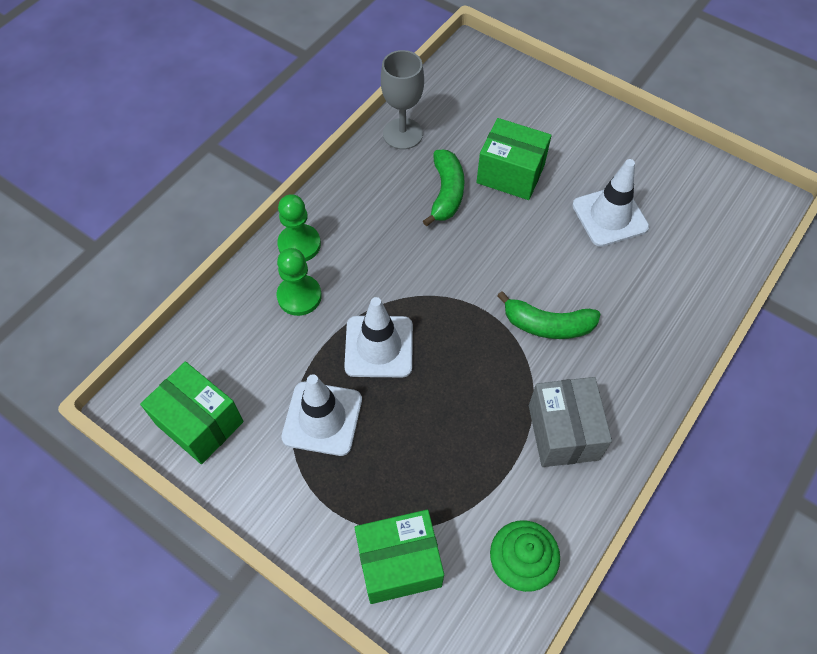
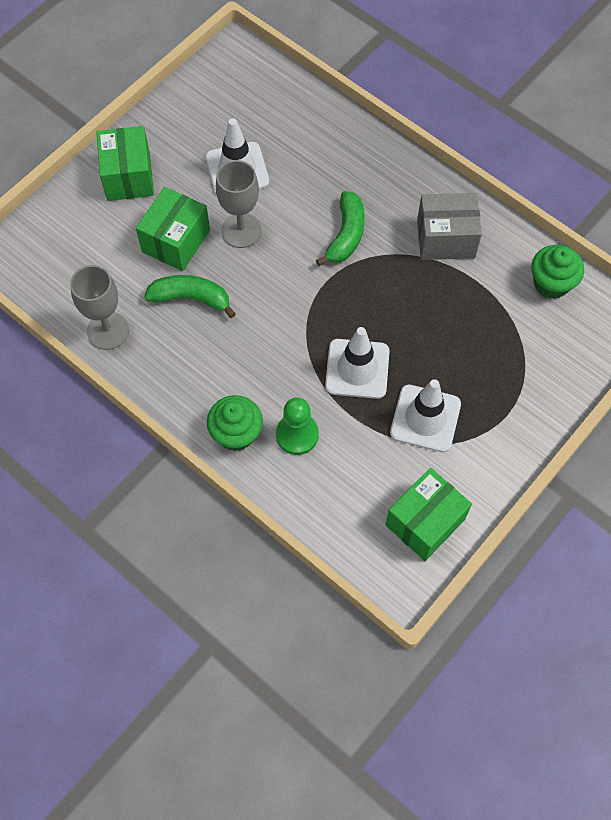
camera: 85 degrees left, 5 degrees up
(299, 244) = (236, 433): green pawn -> green cupcake
(399, 563) = (551, 366): green box -> green box (128, 176)
(534, 227) = (241, 230): none -> grey goblet

